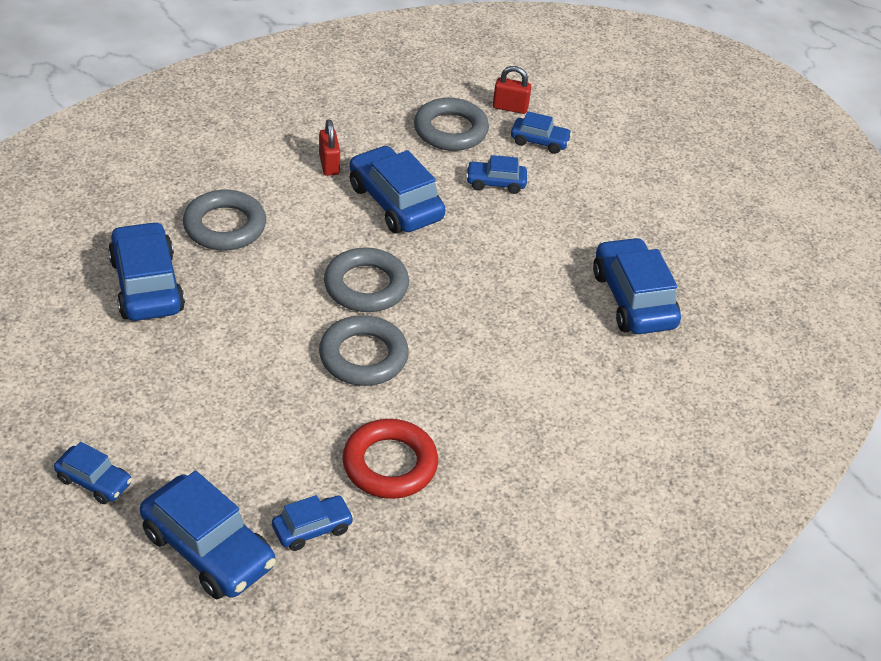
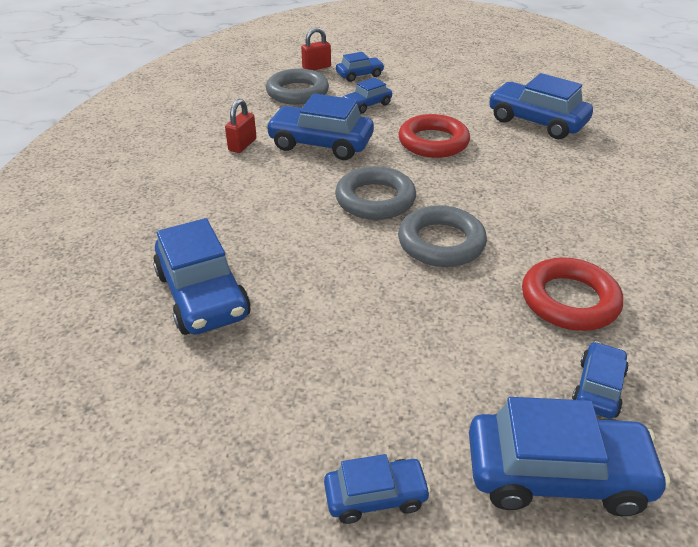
camera: 35 degrees left, 5 degrees down
(146, 285) = (203, 295): blue car -> blue car turned 150 degrees counterclockwise
(225, 226) = (215, 219): grey ring -> none
(329, 164) = (242, 145): red padlock -> red padlock turned 75 degrees clockwise
(497, 261) = (433, 142): none -> red ring

